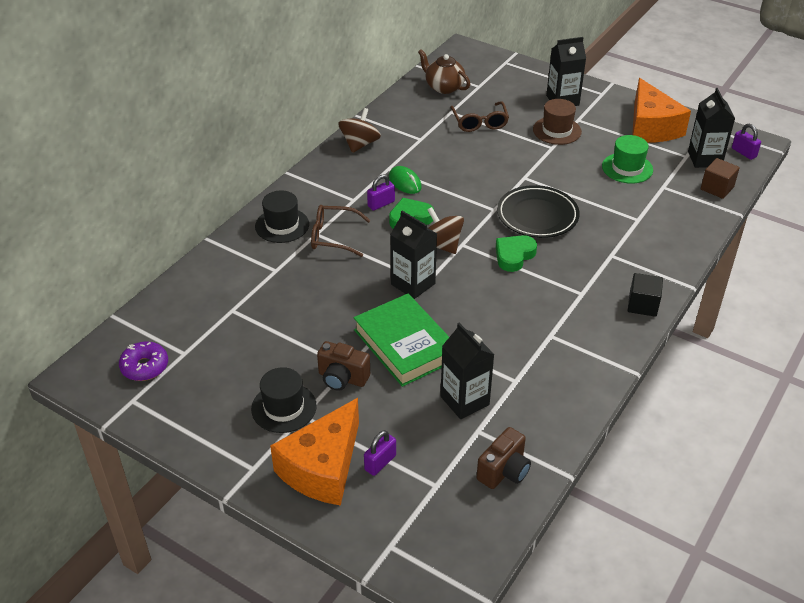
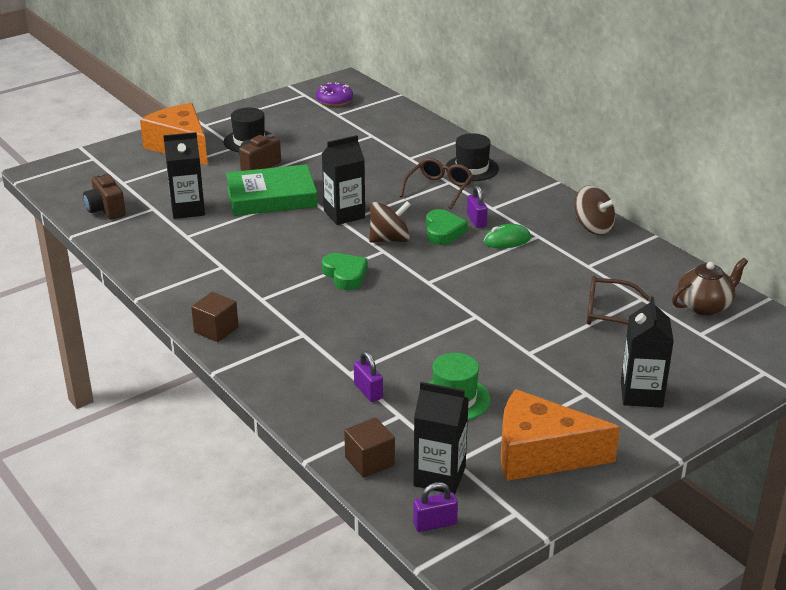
camera: 110 degrees right, 10 degrees down
(380, 462) = (163, 166): purple padlock -> purple padlock (368, 391)
(537, 216) = (400, 306): black plate -> none
(557, 130) = (566, 367): brown hat -> none
(642, 305) = (216, 330): black cube -> brown cube

